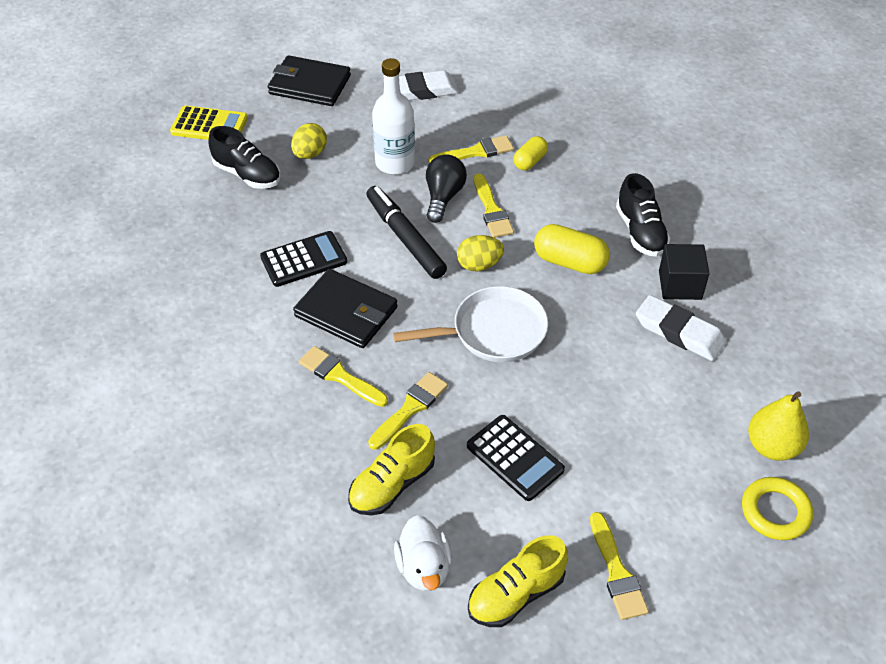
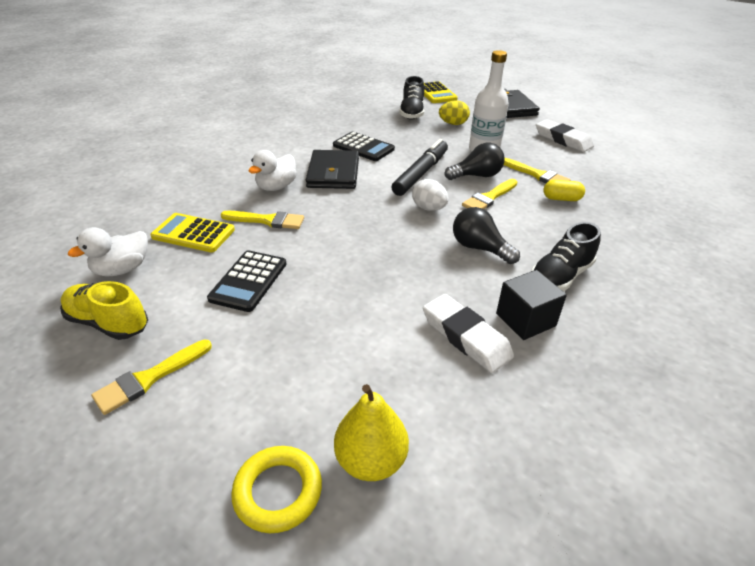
camera: 60 degrees right, 10 degrees down
(339, 376) = (276, 187): yellow brush -> white duck
(392, 484) = (193, 233): yellow shoe -> yellow calculator
(479, 265) = (429, 208): yellow egg -> white egg
(493, 332) = (368, 233): white pan -> none
(569, 262) = (479, 248): yellow capsule -> black light bulb
(679, 332) = (466, 337): white eraser -> white eraser turned 45 degrees counterclockwise

